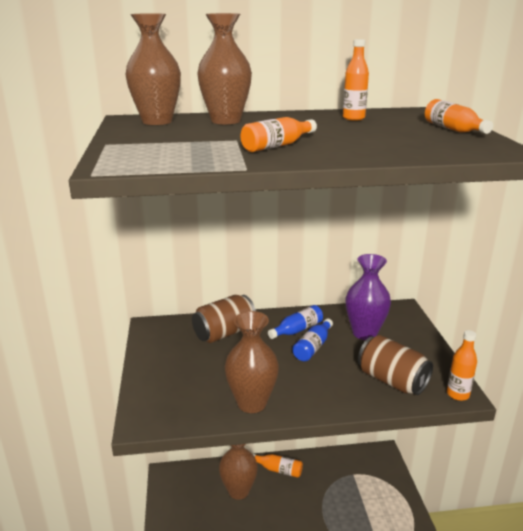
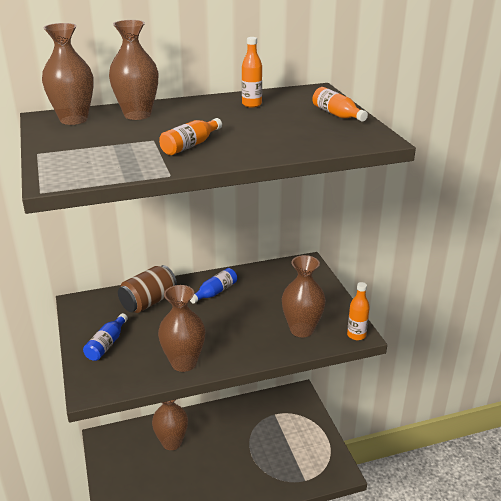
camera: 10 degrees left, 5 degrees up
(278, 470) = (206, 419): orange bottle -> none
(313, 347) = (231, 307): blue bottle -> blue bottle (107, 344)
(364, 333) = (275, 289): purple vase -> none
(392, 380) = (301, 329): brown can -> brown vase

